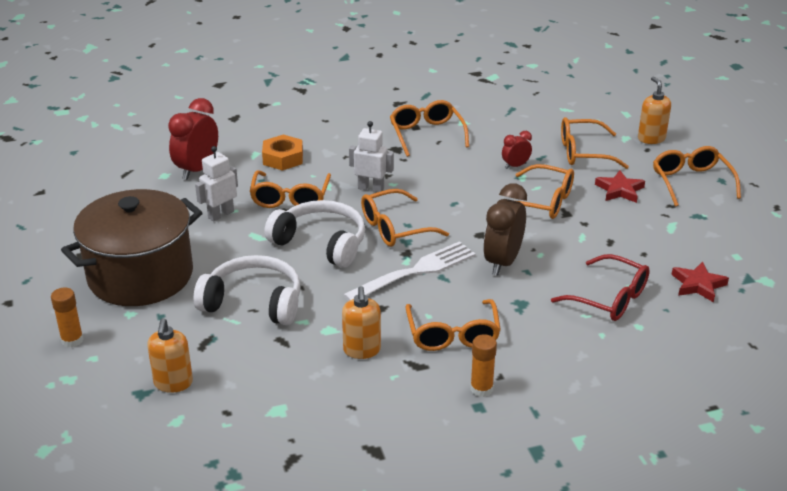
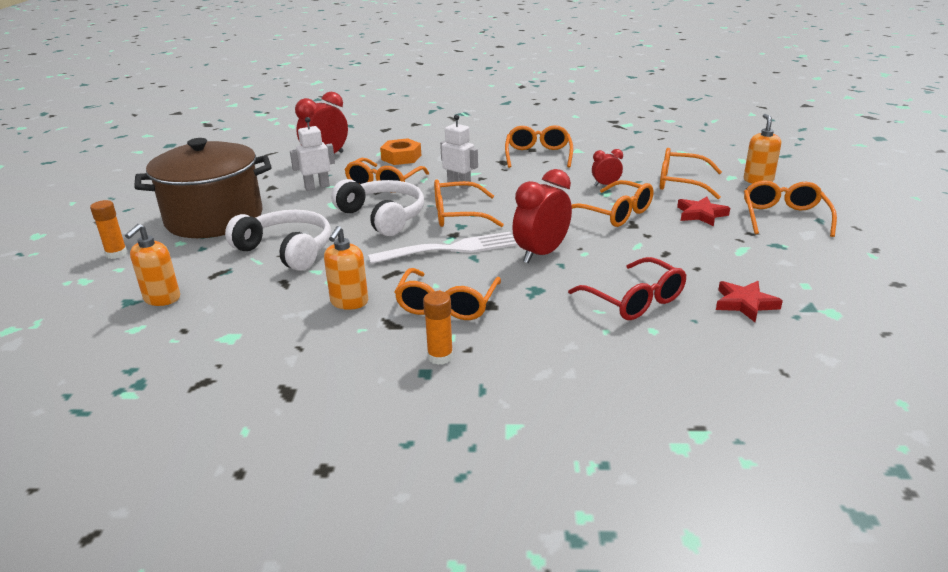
camera: 20 degrees right, 5 degrees down
(502, 262) = (541, 254): brown clock -> red clock

